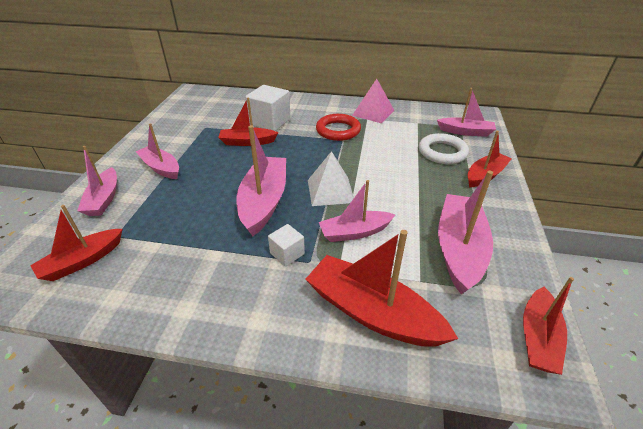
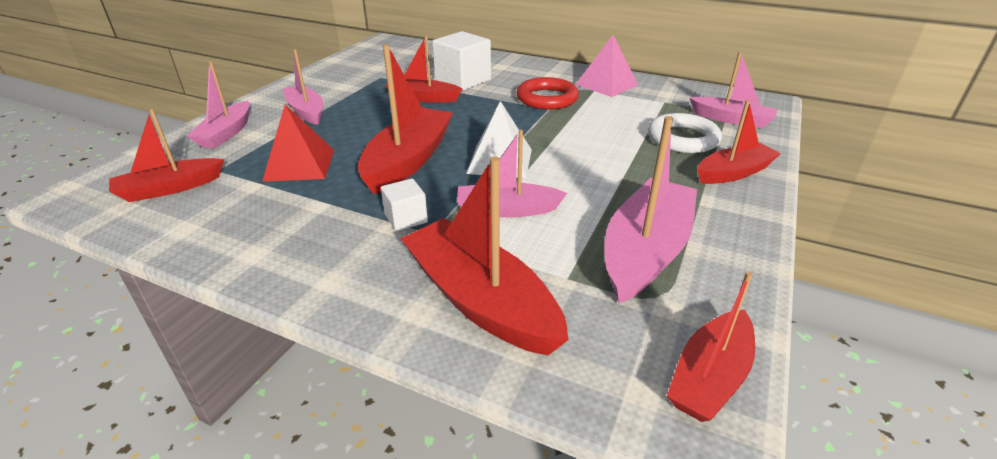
camera: 15 degrees right, 5 degrees down
(181, 219) = (300, 165): none -> red pyramid
(264, 201) = (408, 161): pink boat -> red boat

